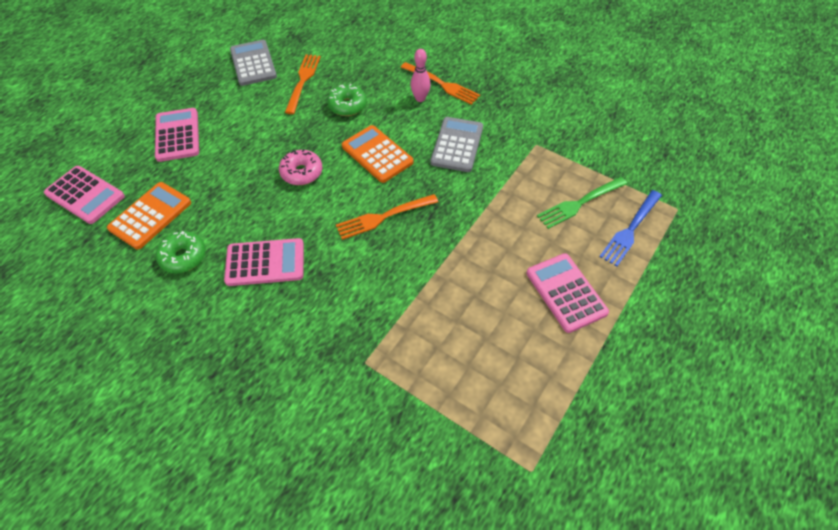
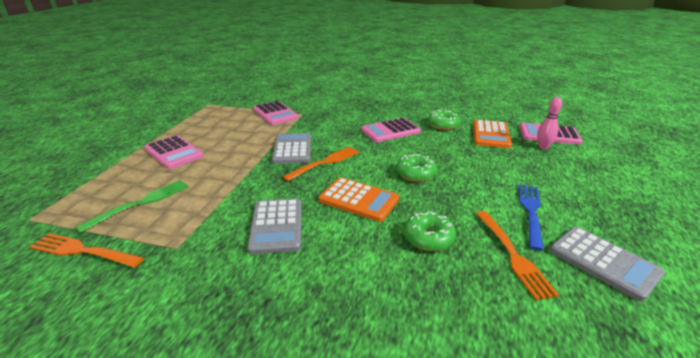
camera: 160 degrees right, 25 degrees down
(177, 135) = (553, 175): pink calculator -> pink calculator (275, 114)
(301, 172) = (415, 174): pink donut -> green donut
(412, 256) = (292, 149): none -> grey calculator
(420, 98) = (343, 270): pink bowling pin -> pink bowling pin (543, 147)
(442, 84) = (321, 302): orange fork -> orange fork (83, 251)
(630, 229) = (96, 194): blue fork -> blue fork (531, 212)

